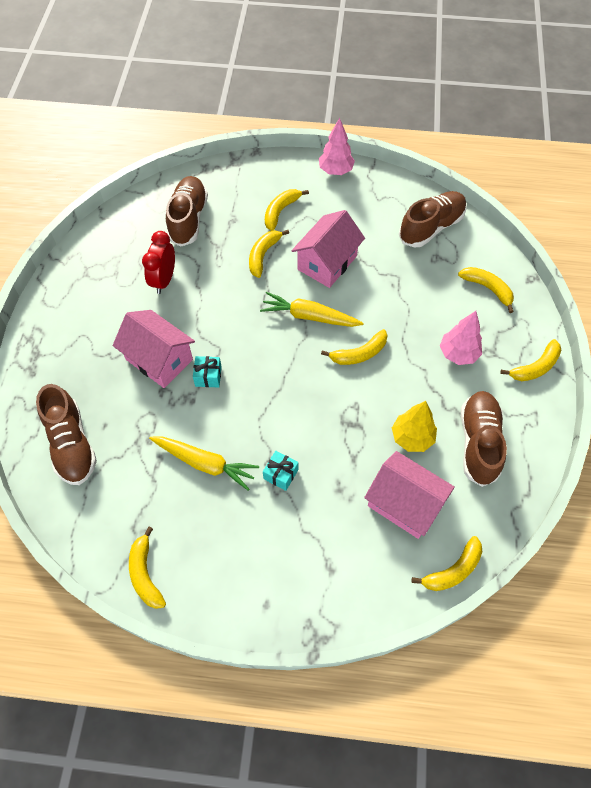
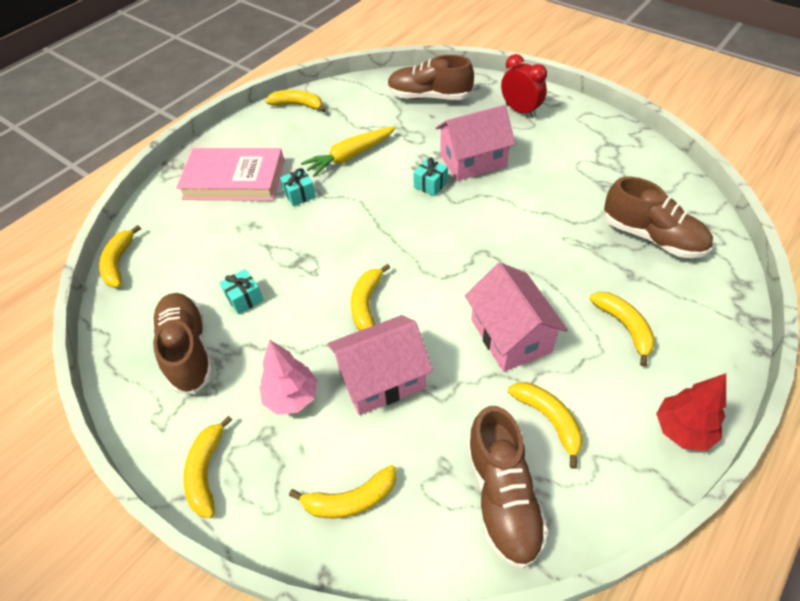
camera: 125 degrees right, 10 degrees down
(164, 280) = (568, 191): red clock -> red clock (520, 111)
(263, 255) = (558, 280): yellow banana -> yellow banana (549, 420)
(296, 551) = (234, 179): none -> pink book
(309, 316) = (444, 284): yellow carrot -> none
(335, 171) = (682, 430): pink tree -> red tree
(404, 504) = (197, 260): pink house -> pink house (381, 378)
(412, 437) = (244, 298): yellow tree -> turquoise gift
(478, 442) = (188, 350): brown shoe -> brown shoe turned 150 degrees counterclockwise

